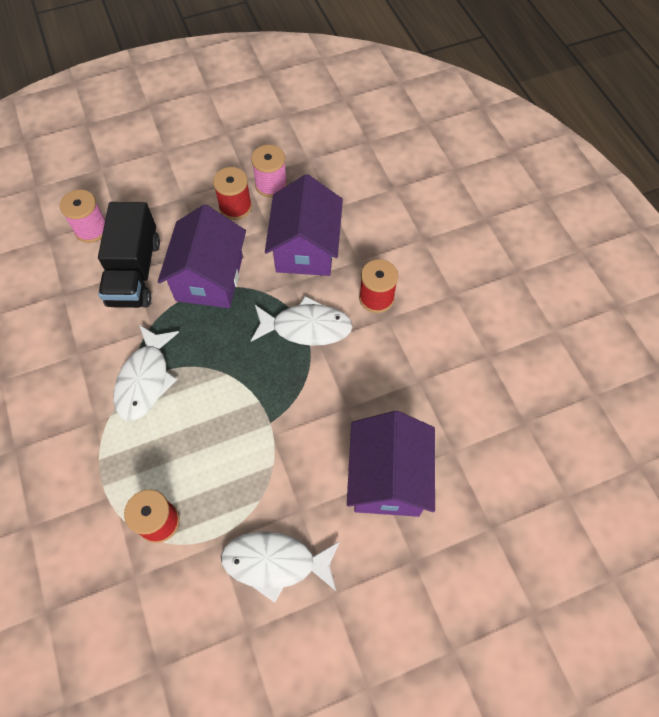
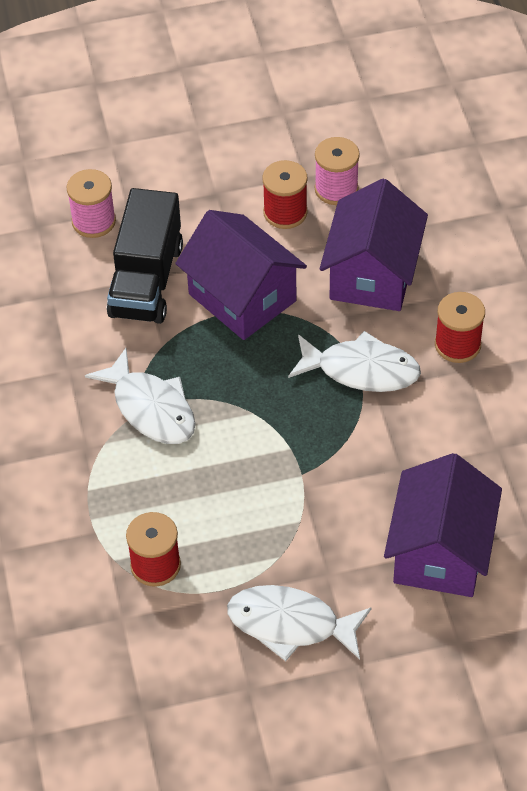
camera: 10 degrees right, 10 degrees down
(145, 379) = (151, 408): white fish -> white fish turned 60 degrees counterclockwise
(209, 278) = (242, 297): purple house -> purple house turned 60 degrees counterclockwise

